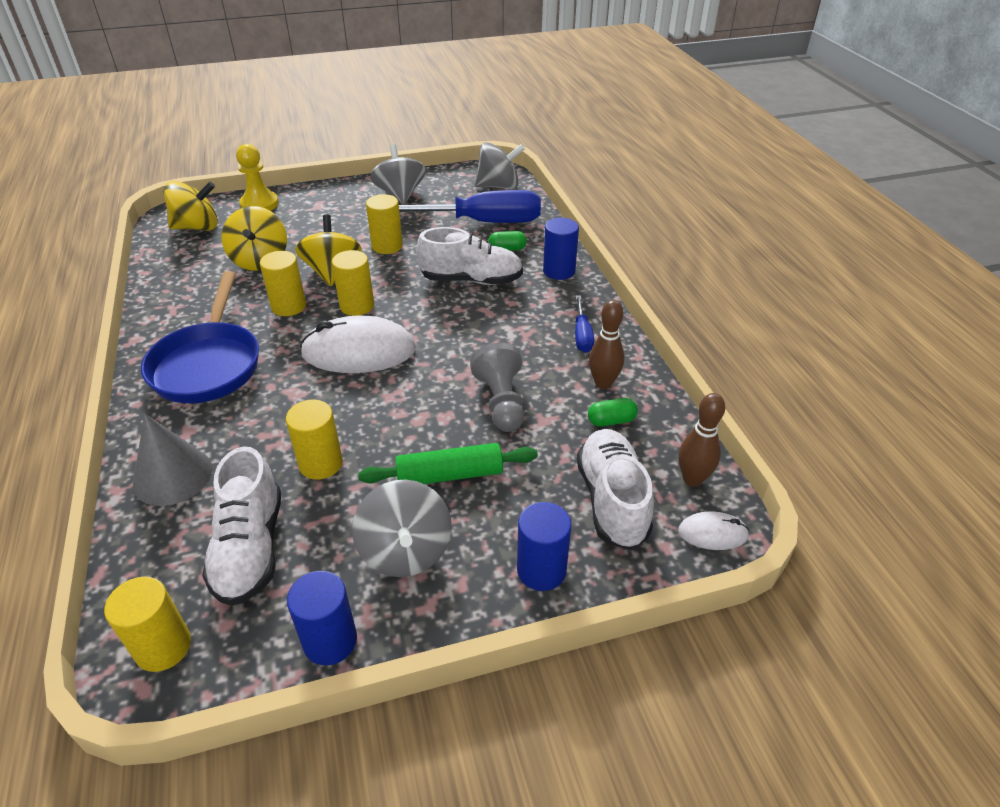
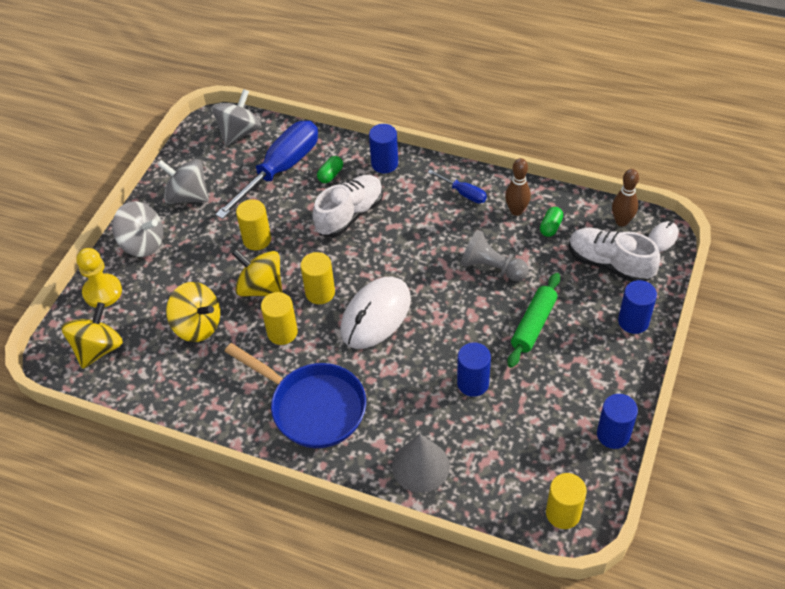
camera: 50 degrees left, 10 degrees up
(250, 548) = (518, 446): white shoe -> none
(320, 464) = (473, 383): yellow cylinder -> blue cylinder
(405, 551) = (576, 373): grey spinning top -> grey spinning top (143, 243)

